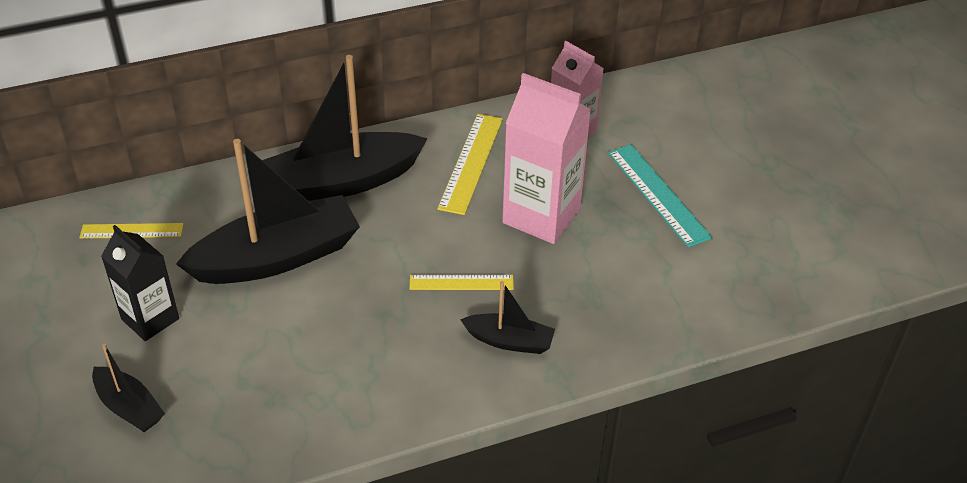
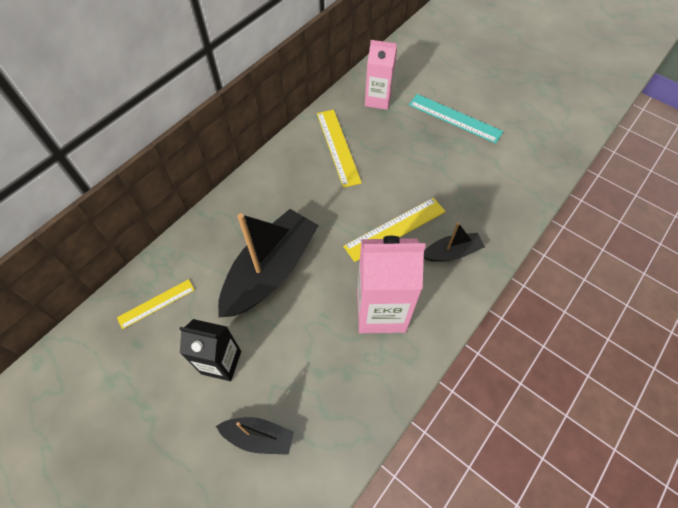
camera: 30 degrees left, 15 degrees up
(341, 182) = (270, 198): black boat -> none
(461, 282) = (395, 229): yellow ruler -> yellow ruler, size x1.56
(541, 216) = (404, 162): pink carton -> pink carton (381, 311)

